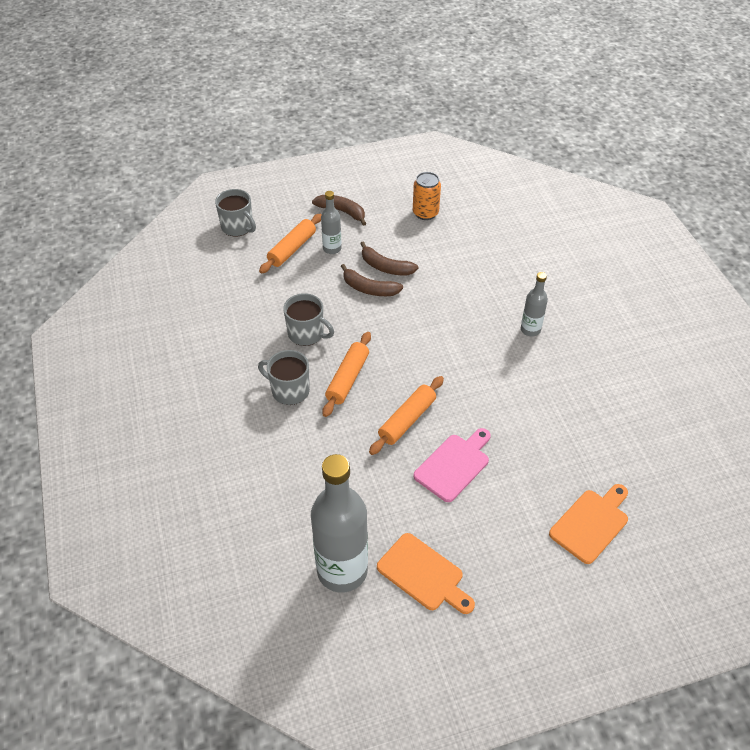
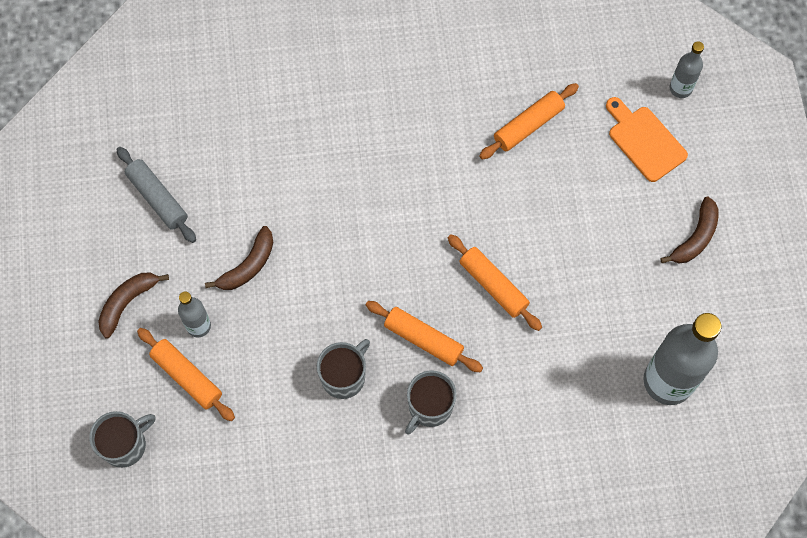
camera: 80 degrees left, 20 degrees up
(369, 289) = (282, 292): brown banana -> brown banana (695, 237)
(423, 574) = (681, 305): orange cutting board -> none
(425, 213) = (157, 198): orange can -> grey rolling pin
(454, 465) = (559, 250): pink cutting board -> none
(530, 330) = (387, 127): grey bottle -> grey bottle (680, 88)
(570, 427) = (528, 125): none -> orange rolling pin

